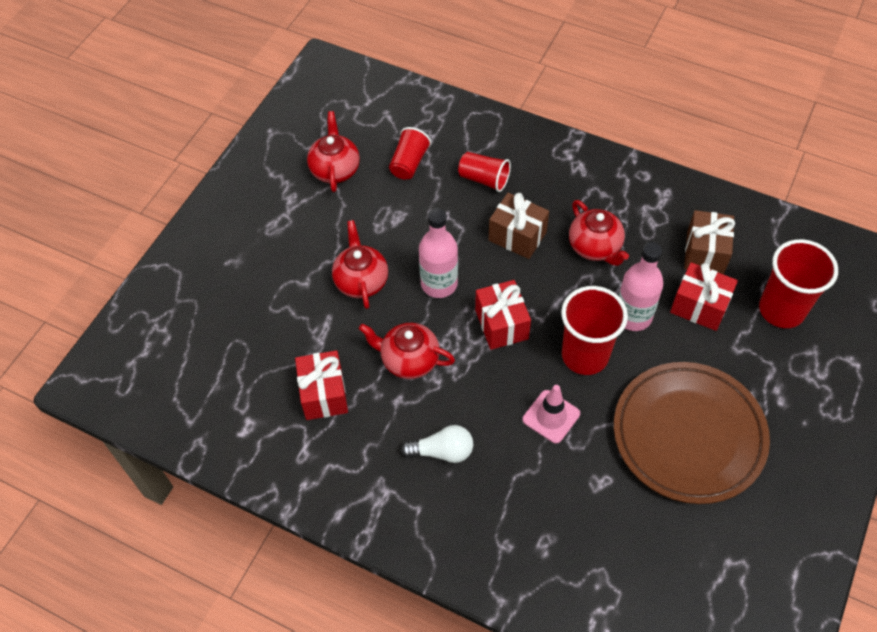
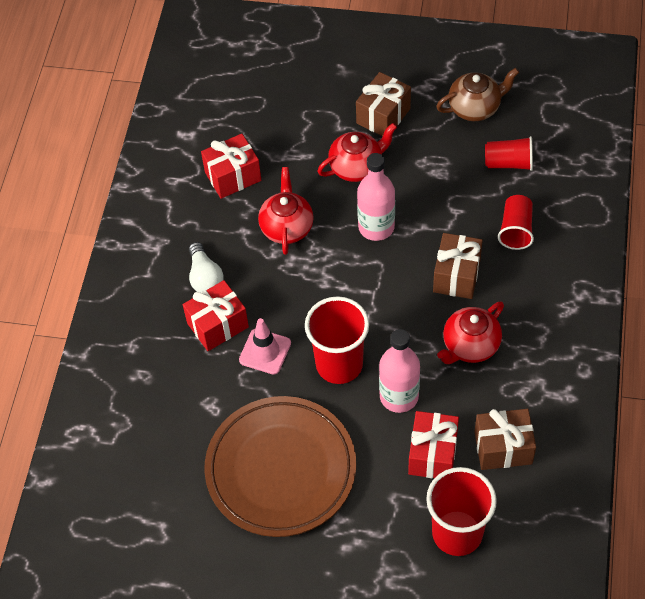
camera: 75 degrees right, 0 degrees up
(309, 243) = (383, 116): none -> brown gift
(335, 169) = (475, 108): red teapot -> brown teapot
(501, 324) = (349, 288): red gift -> red gift (218, 325)

